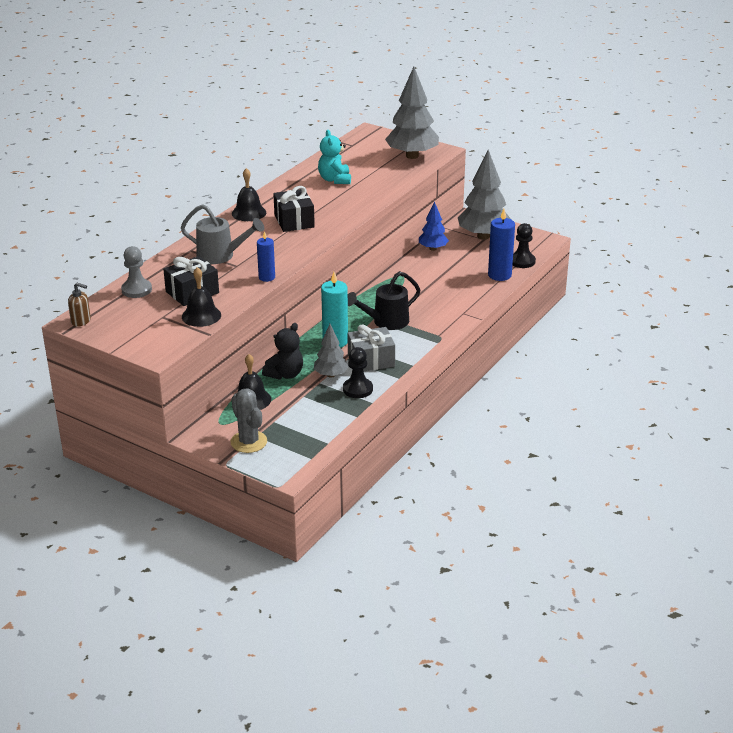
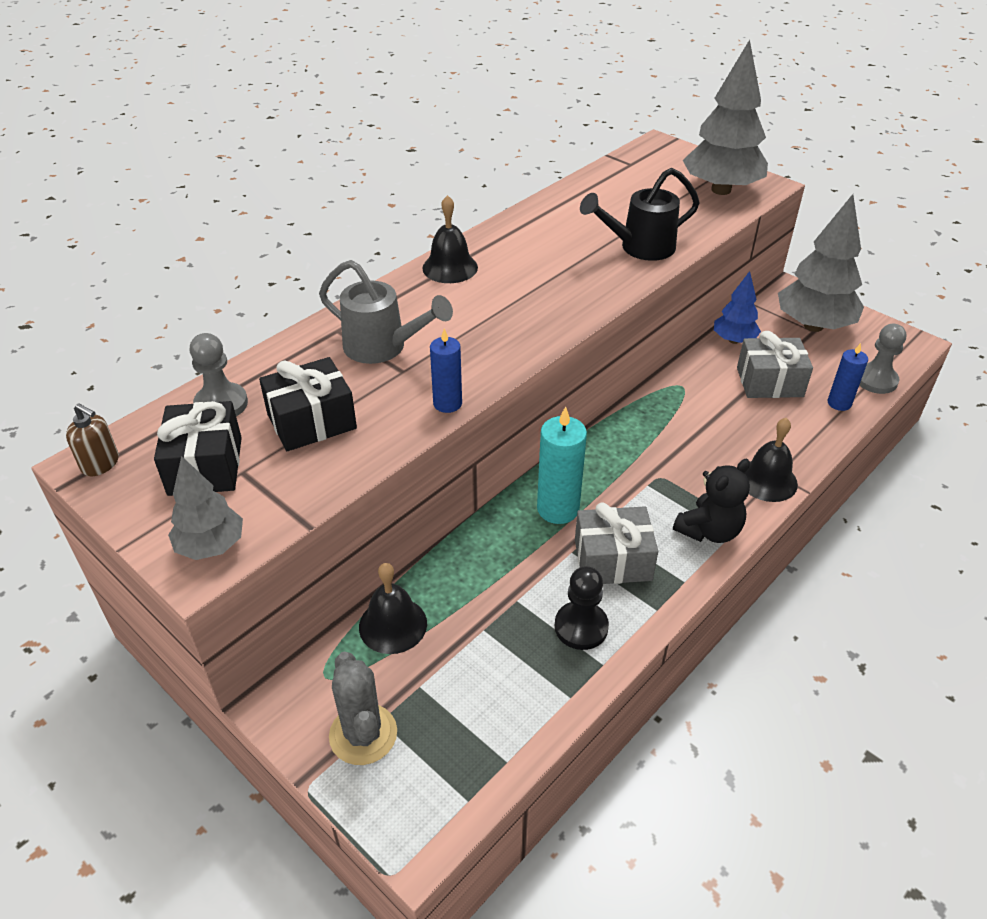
camera: 10 degrees right, 10 degrees up
(201, 316) = (310, 479): black bell -> black bell (767, 480)
(285, 374) = (462, 572): black teddy bear -> black teddy bear (709, 531)
(294, 221) = (518, 290): black gift -> black gift (205, 466)
(331, 375) = (539, 585): grey tree -> grey tree (211, 546)
(335, 180) = (596, 220): turquoise teddy bear -> none
(386, 322) = (647, 477): black watering can -> black watering can (640, 248)
(456, 268) = (769, 382): none -> grey gift
(499, 275) = (839, 403): blue candle -> blue candle, size x0.63
(522, 261) = (876, 380): black pawn -> grey pawn

